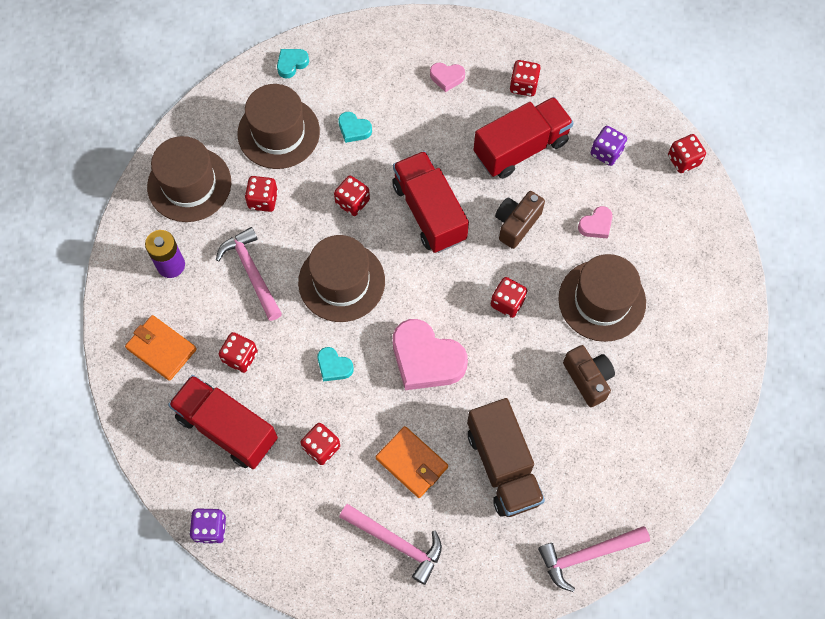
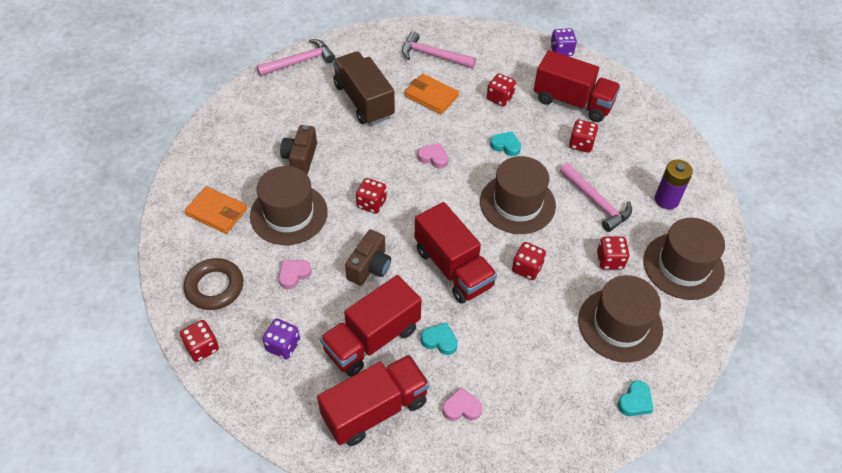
camera: 170 degrees right, 15 degrees down
(161, 349) = (644, 143): orange wallet -> orange wallet (217, 212)
(354, 129) = (546, 337): turquoise heart -> turquoise heart (439, 341)
(426, 359) = (433, 158): pink heart -> pink heart, size x0.48
(523, 85) = (375, 409): red dice -> red truck
(588, 379) = (300, 158): brown camera -> brown camera turned 45 degrees clockwise
(677, 221) = (214, 287): none -> brown ring

